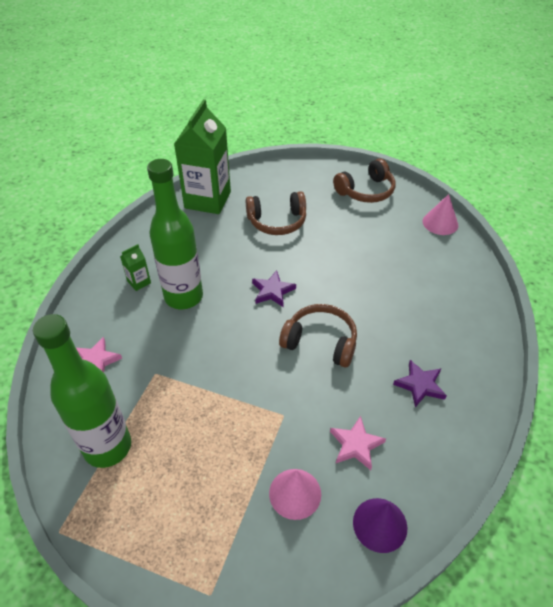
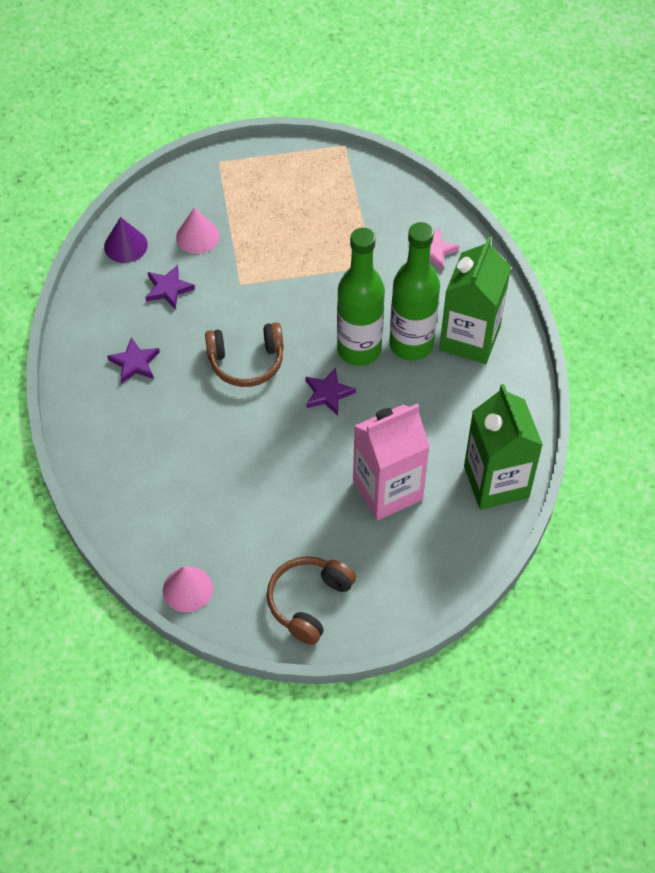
camera: 150 degrees right, 10 degrees up
(107, 447) = (359, 201): green bottle -> green bottle (359, 349)
(139, 282) = (469, 338): green carton -> green carton, size x2.44
(277, 221) = (387, 490): brown headphones -> pink carton
(356, 445) = (168, 289): pink star -> purple star

